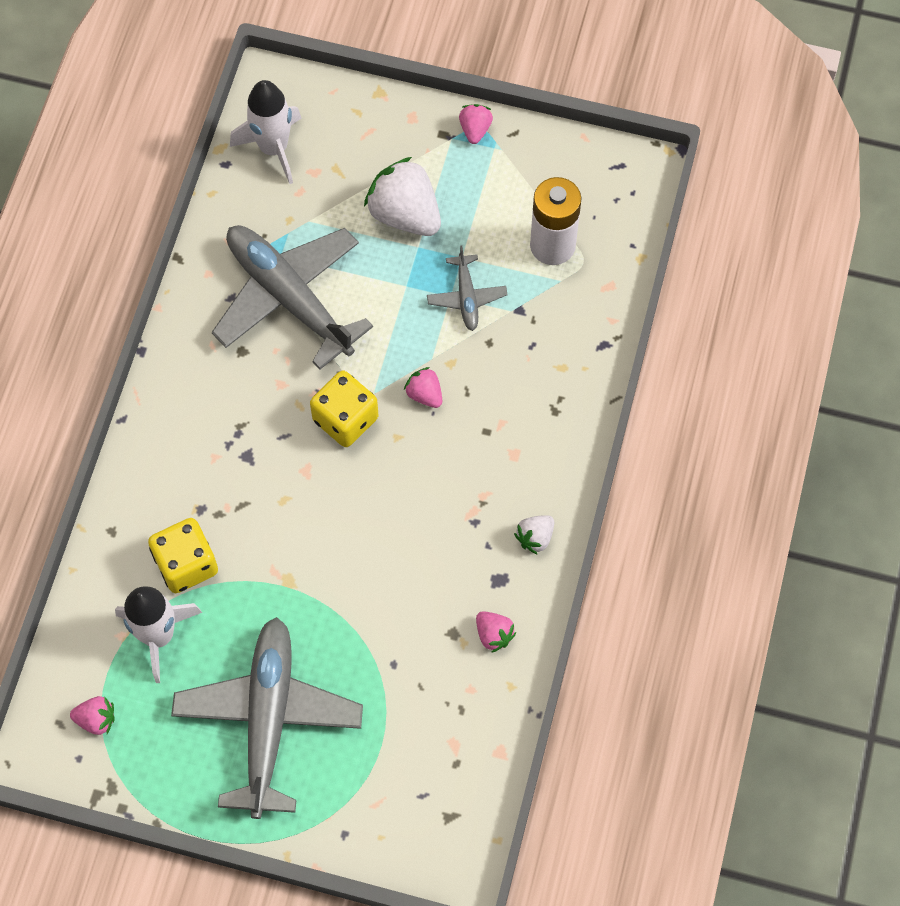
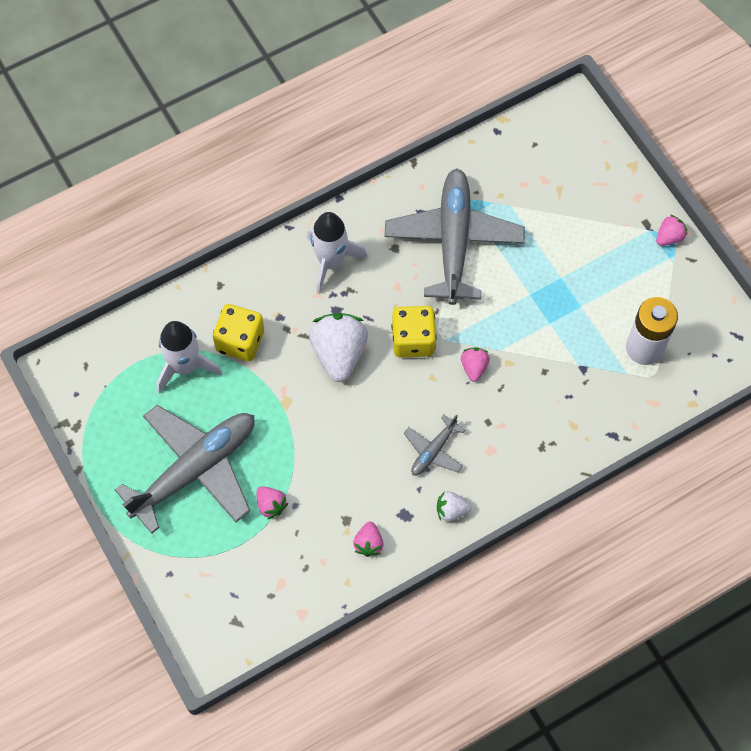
camera: 45 degrees right, 0 degrees up
(96, 719) = (106, 381): pink strawberry -> pink strawberry (271, 505)
(273, 148) = (534, 145): white rocket -> white rocket (331, 262)
(405, 214) = (573, 251): white strawberry -> white strawberry (339, 353)
(466, 297) = (558, 332): grey plane -> grey plane (433, 451)

